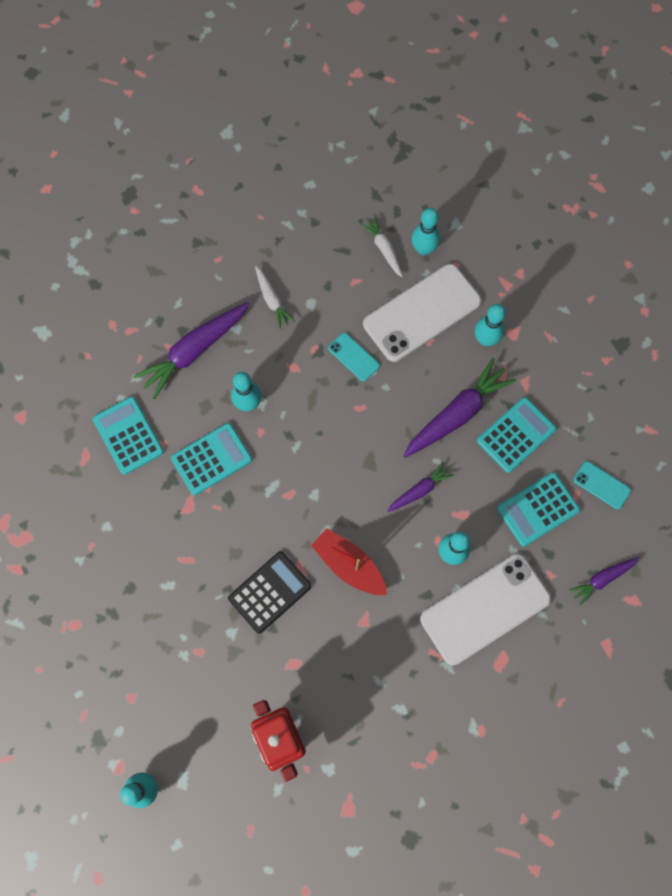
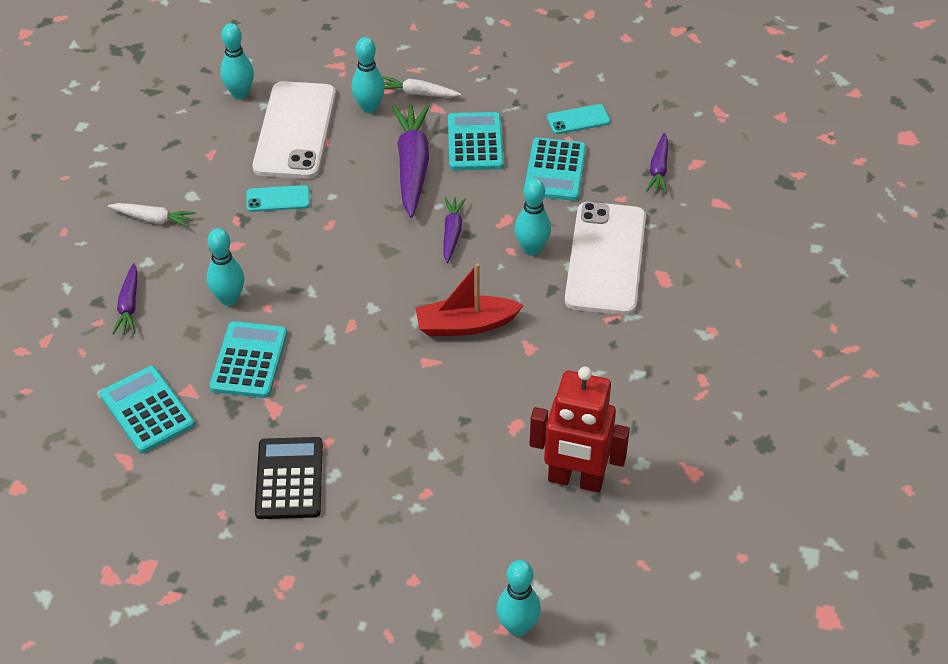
camera: 50 degrees left, 25 degrees down
(128, 435) = (147, 410): turquoise calculator -> turquoise calculator turned 45 degrees clockwise
(194, 351) = (129, 305): purple carrot -> purple carrot, size x0.54
(270, 592) = (427, 399): black calculator -> black calculator (289, 479)
(383, 249) = (206, 117): white carrot -> white carrot (418, 93)

